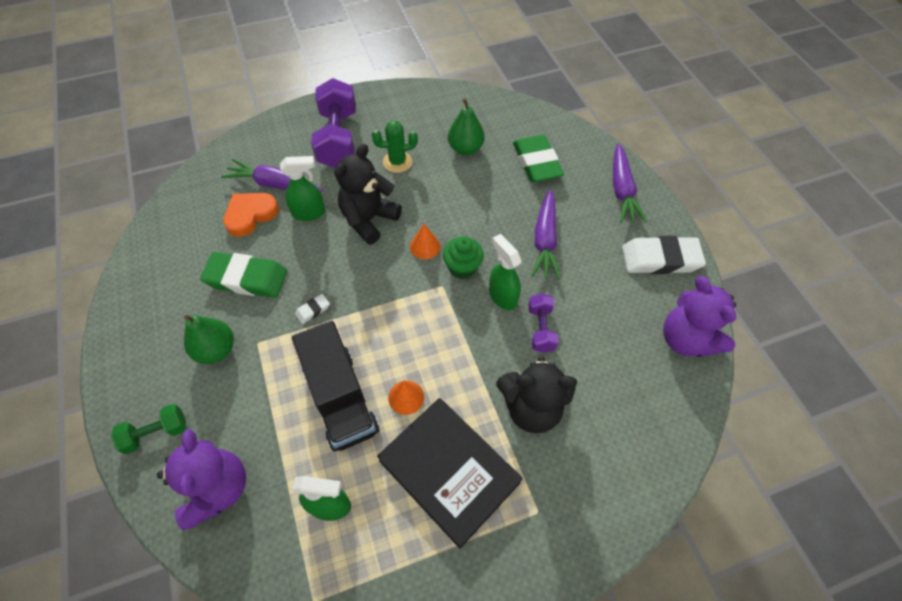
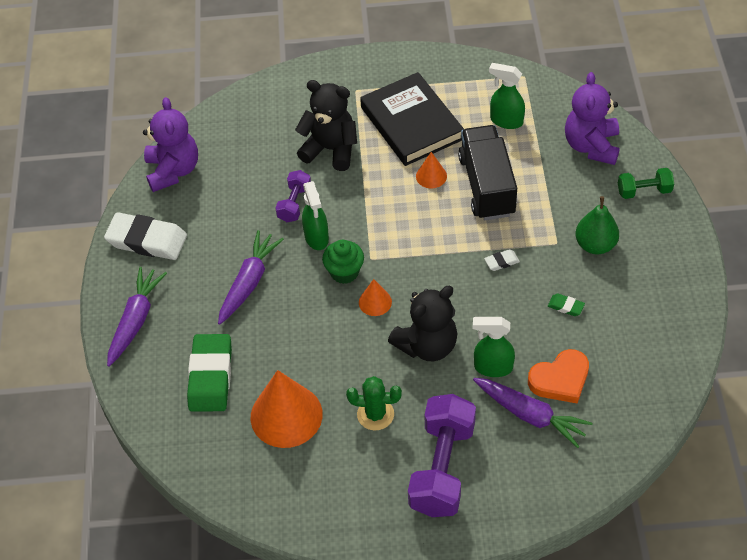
camera: 160 degrees left, 5 degrees down
(247, 278) = (565, 306): green eraser -> green eraser, size x0.43
(465, 148) = (286, 415): green pear -> orange cone

